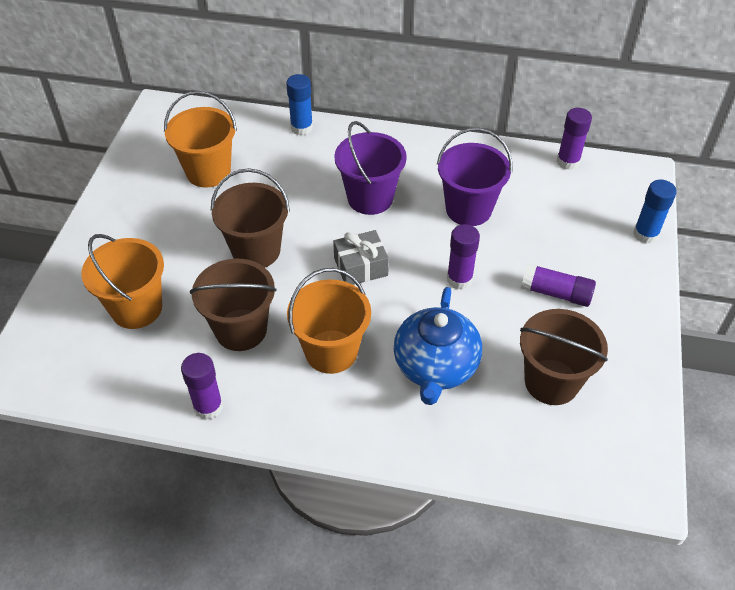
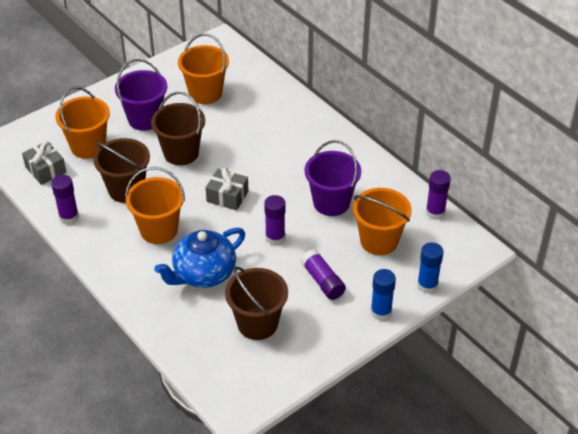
camera: 40 degrees right, 5 degrees down
(113, 369) = (46, 170): none -> grey gift
(301, 128) = (289, 96): blue glue stick -> blue glue stick (381, 312)
(370, 198) = (279, 161): purple bucket -> purple bucket (145, 119)
(555, 219) = (379, 241): none -> orange bucket

